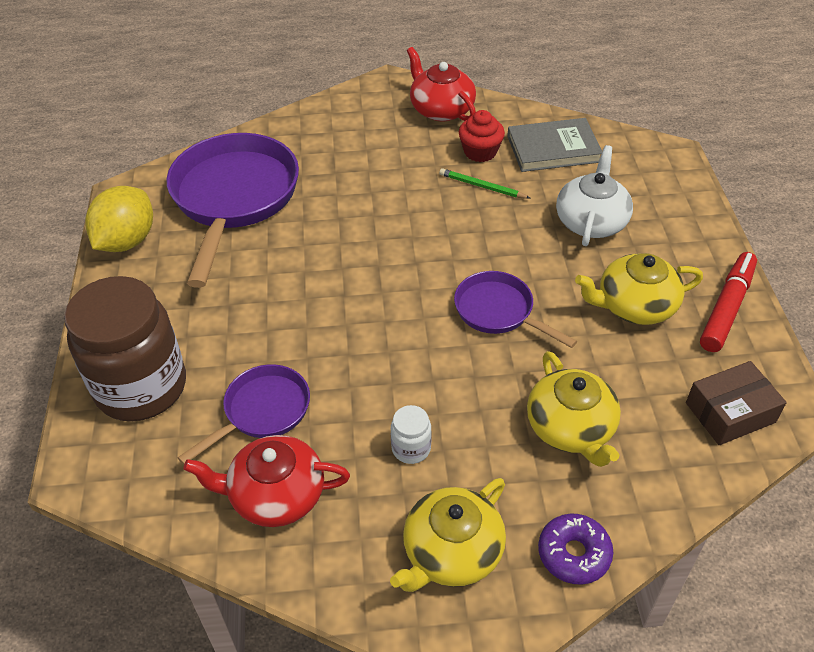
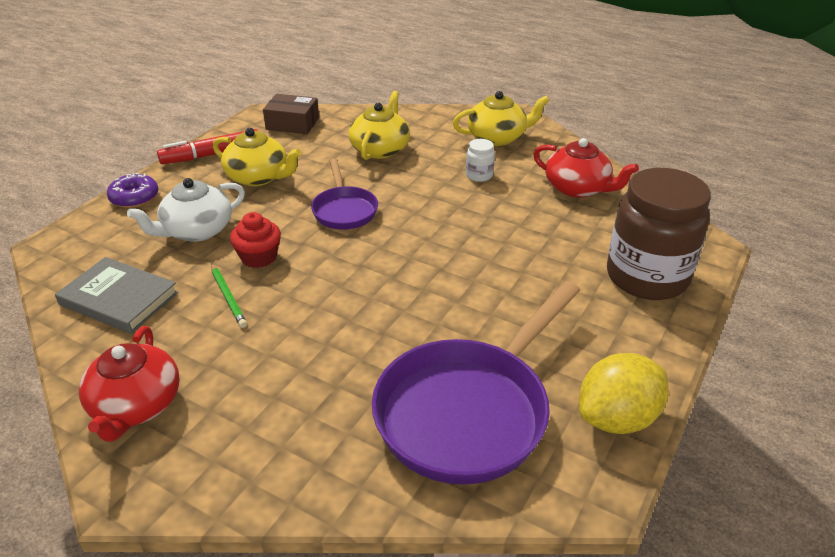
camera: 145 degrees left, 10 degrees down
(262, 412) = (560, 226): purple pan -> none
(480, 152) = (179, 330): red cupcake -> red cupcake (259, 257)
(574, 554) = (439, 117): purple donut -> purple donut (134, 197)

